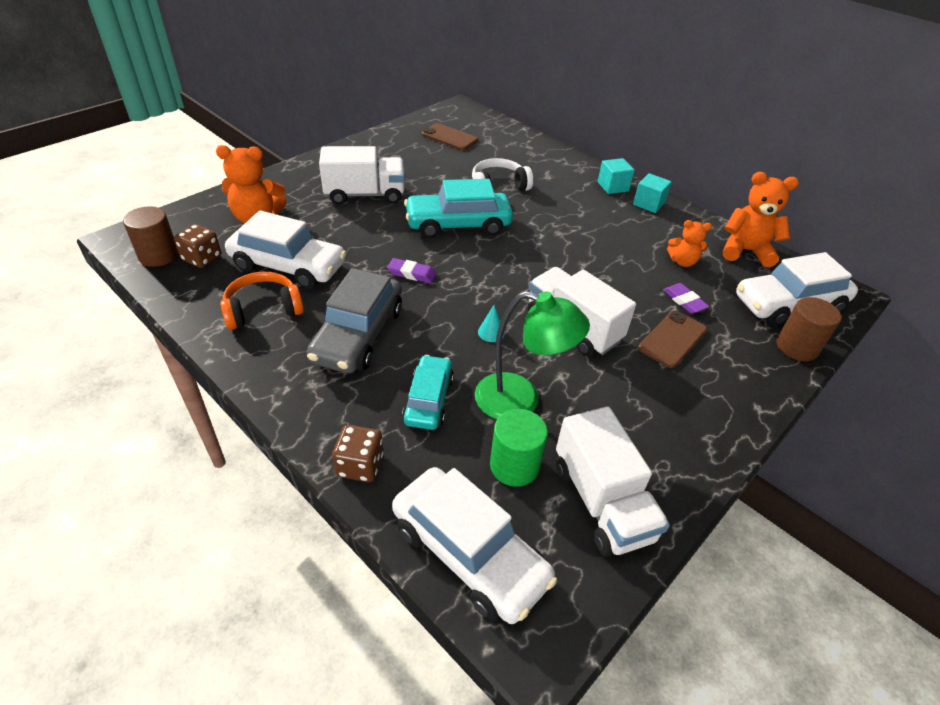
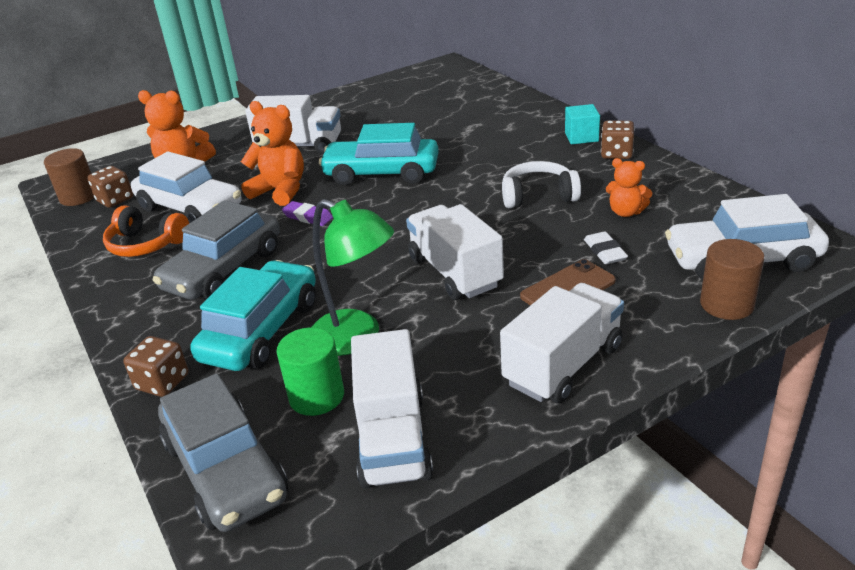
camera: 20 degrees right, 10 degrees down
(263, 309) = (146, 244): orange headphones -> orange headphones turned 150 degrees counterclockwise
(428, 400) = (261, 330): turquoise car -> turquoise car, size x1.60
(449, 137) = (418, 93): brown phone -> none
(469, 553) = (226, 470): white car -> grey car
(491, 332) = (361, 273): turquoise cone -> none
(498, 186) = (446, 137): white headphones -> white headphones (538, 196)
(648, 204) = (616, 154): turquoise cube -> brown dice
(684, 301) = (605, 251): purple eraser -> white eraser
(703, 414) = (563, 365): none -> white truck
(745, 251) = (716, 203): orange teddy bear -> orange teddy bear (280, 191)

